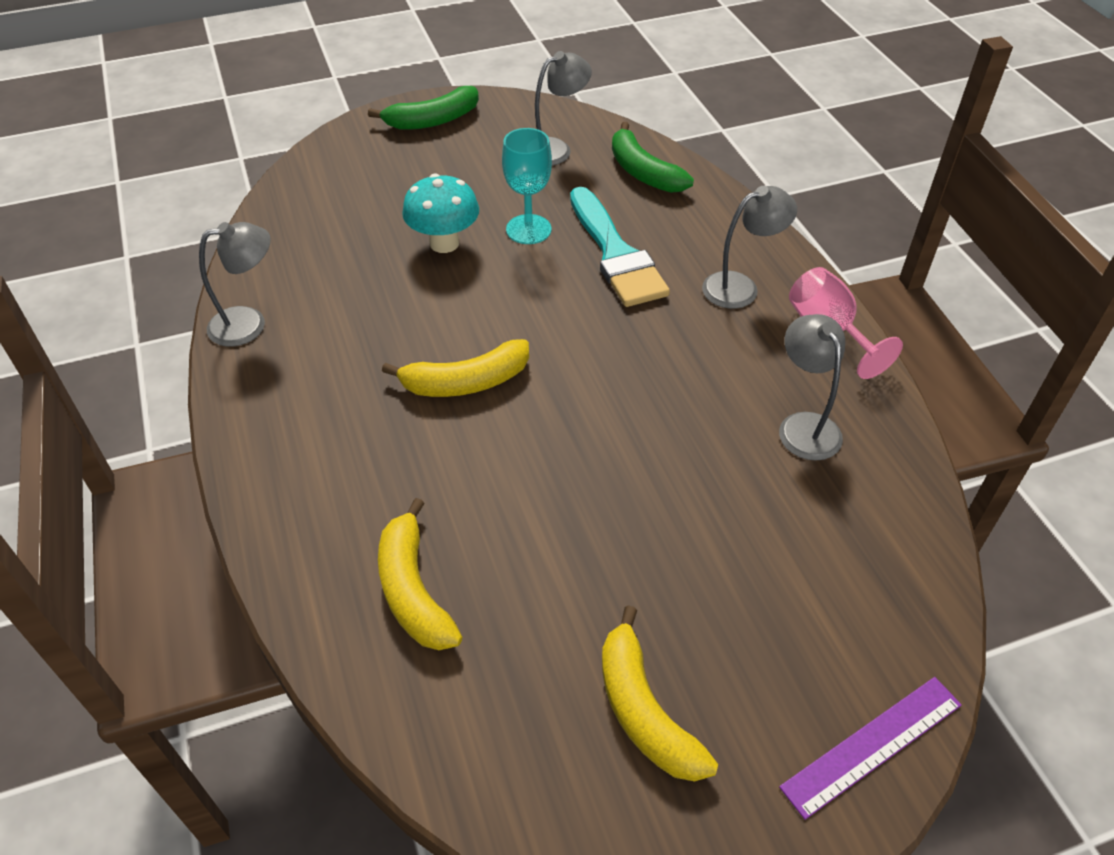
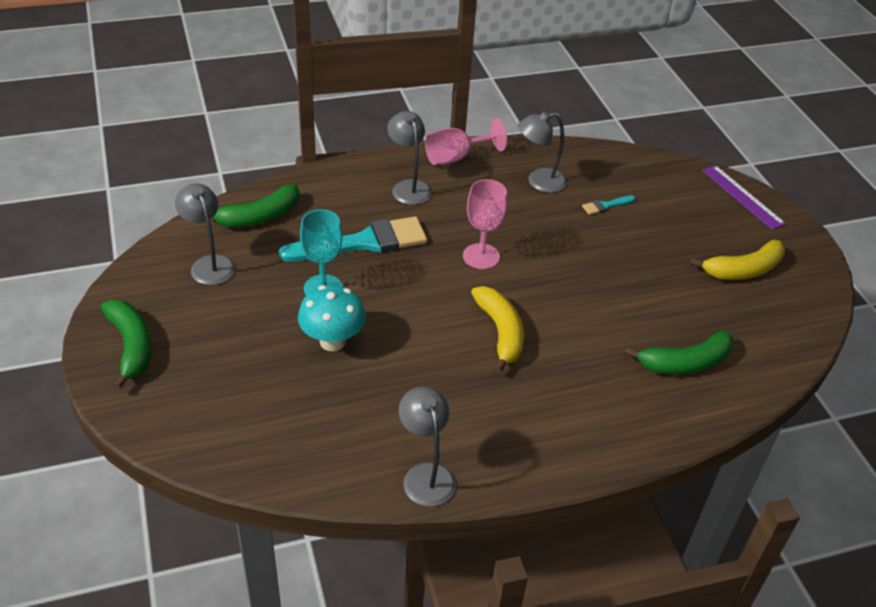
camera: 90 degrees left, 5 degrees down
(413, 590) = (685, 363): yellow banana -> green banana
(611, 361) = (481, 256): none -> pink goblet
(770, 511) = (606, 205): none -> turquoise brush

